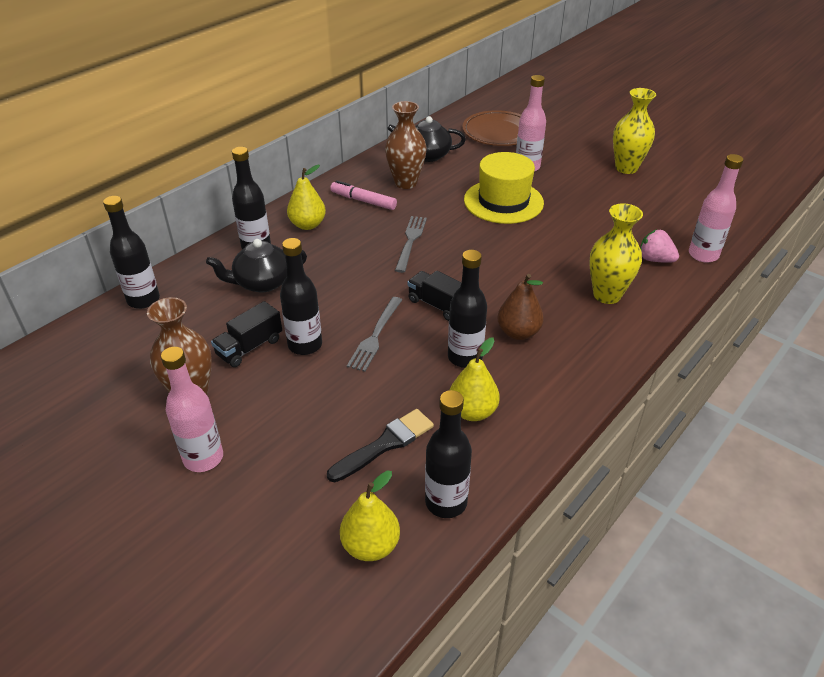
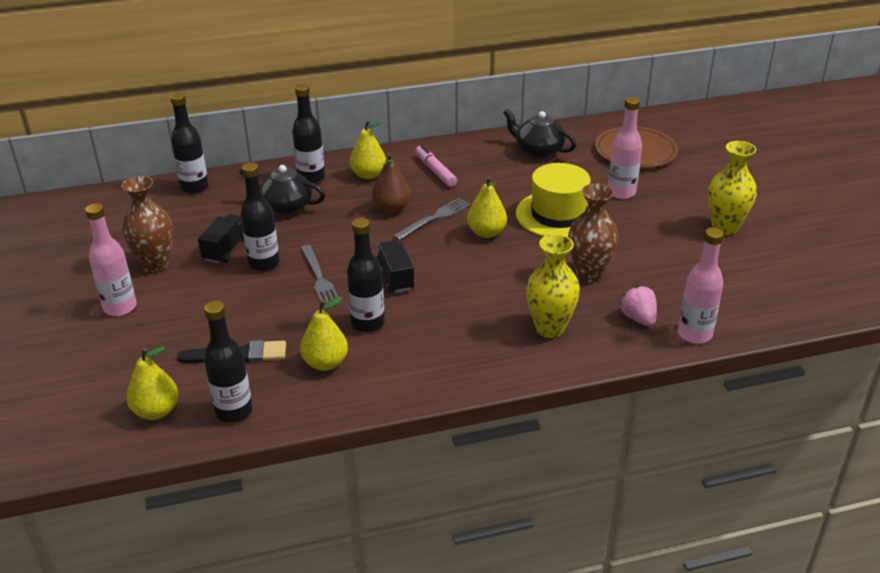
camera: 35 degrees right, 5 degrees down
(249, 347) = (226, 249): black truck -> black truck turned 120 degrees clockwise
(375, 336) = (320, 279): grey fork -> grey fork turned 75 degrees counterclockwise
(406, 183) = (489, 168): brown vase -> brown vase (589, 274)
(467, 237) = (486, 233): none -> yellow pear
(518, 332) = (433, 324): brown pear -> brown pear (391, 208)

